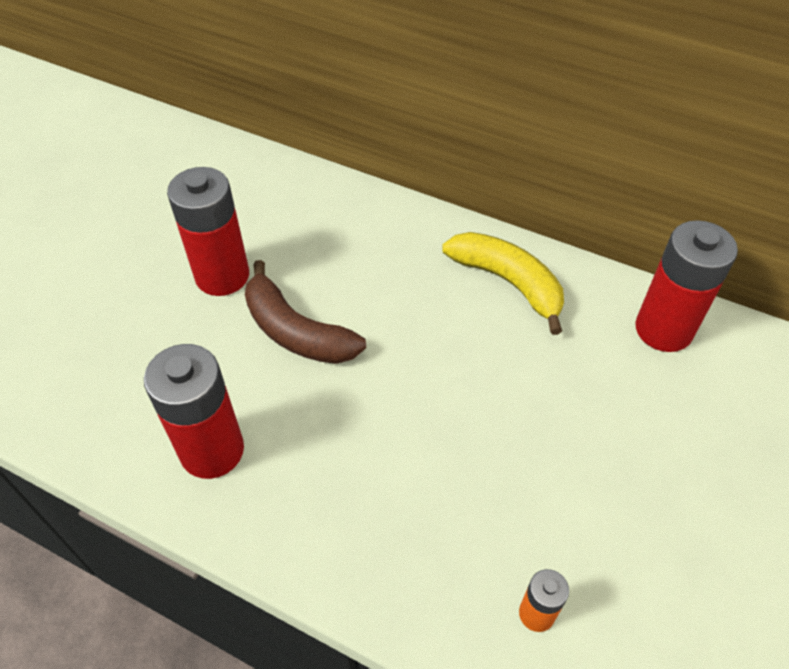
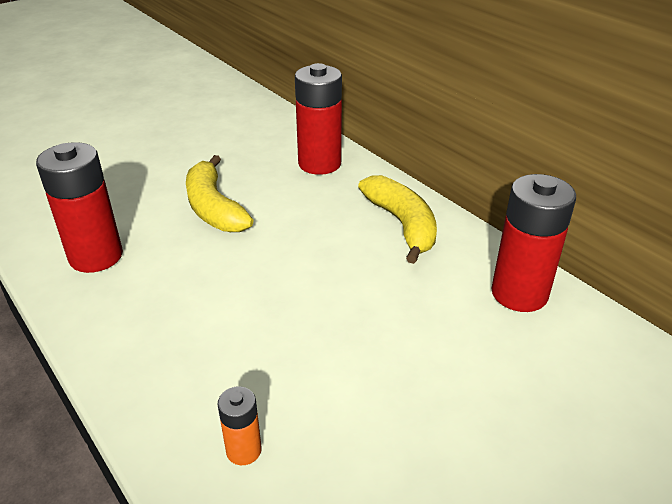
camera: 25 degrees right, 15 degrees down
(222, 276) = (191, 164): red battery -> red battery (319, 164)
(296, 331) = (214, 208): brown banana -> yellow banana

